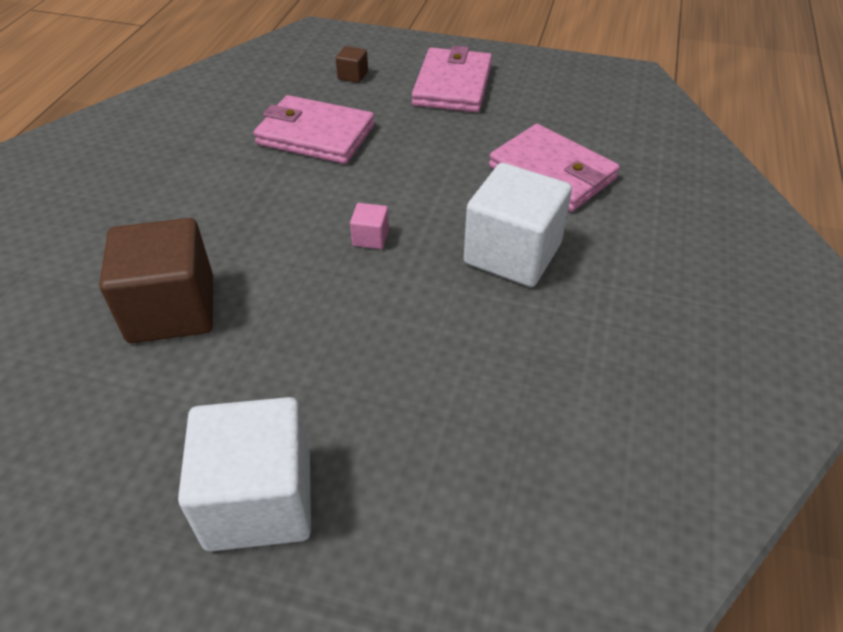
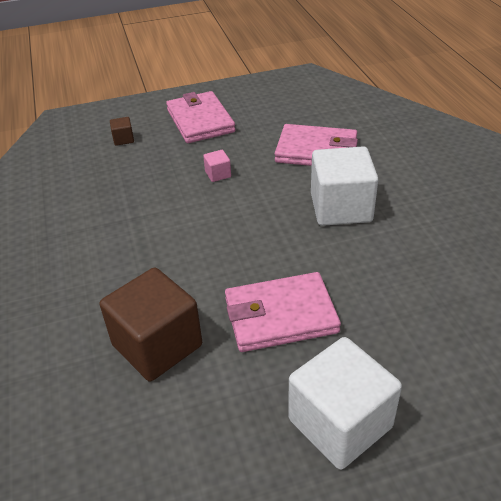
camera: 30 degrees left, 5 degrees down
(315, 135) = (138, 188): pink wallet -> pink wallet (280, 315)
(370, 238) = (245, 237): pink cube -> pink cube (218, 174)

